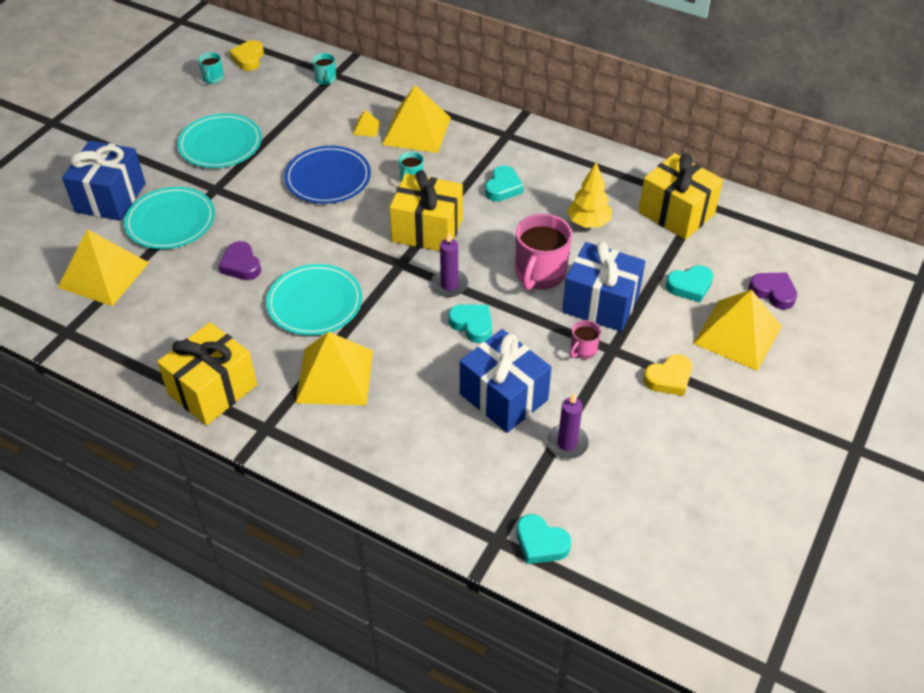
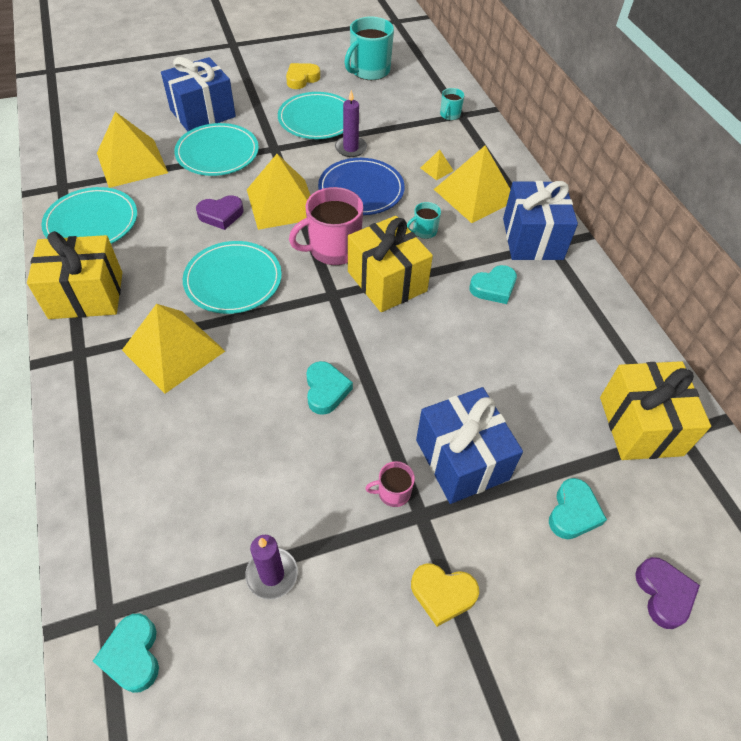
camera: 40 degrees right, 5 degrees up
(137, 339) = (92, 222): none -> turquoise plate
(213, 78) = (369, 71): turquoise mug -> turquoise mug, size x2.03
(241, 265) = (221, 215): purple heart -> purple heart turned 120 degrees counterclockwise
(248, 59) = (411, 70): yellow heart -> yellow heart (301, 79)
(449, 285) = (349, 340): purple candle -> purple candle (350, 148)
(504, 397) = (273, 478): blue gift -> blue gift (532, 239)
(540, 274) = (437, 388): pink mug -> pink mug (333, 249)
(588, 223) = (537, 373): yellow tree -> none
(690, 286) = (573, 512): turquoise heart -> turquoise heart turned 90 degrees counterclockwise
(737, 334) = (570, 608): yellow pyramid -> yellow pyramid (282, 203)

